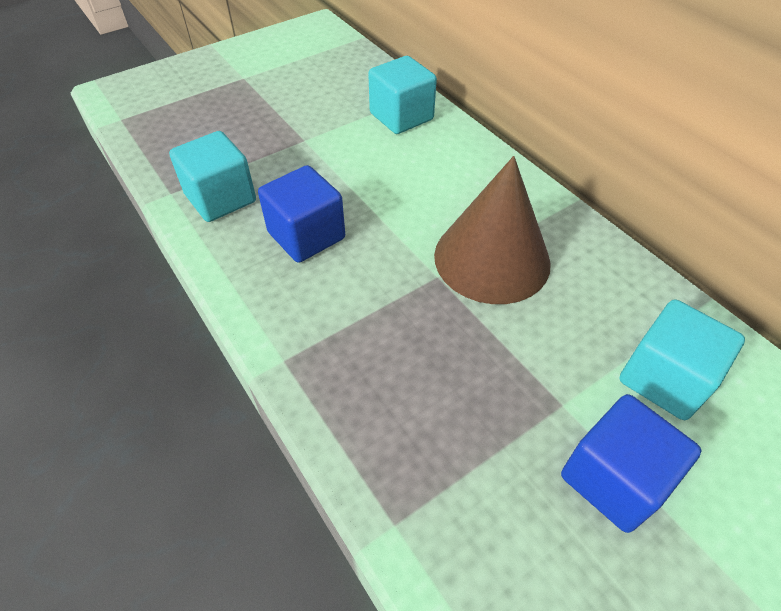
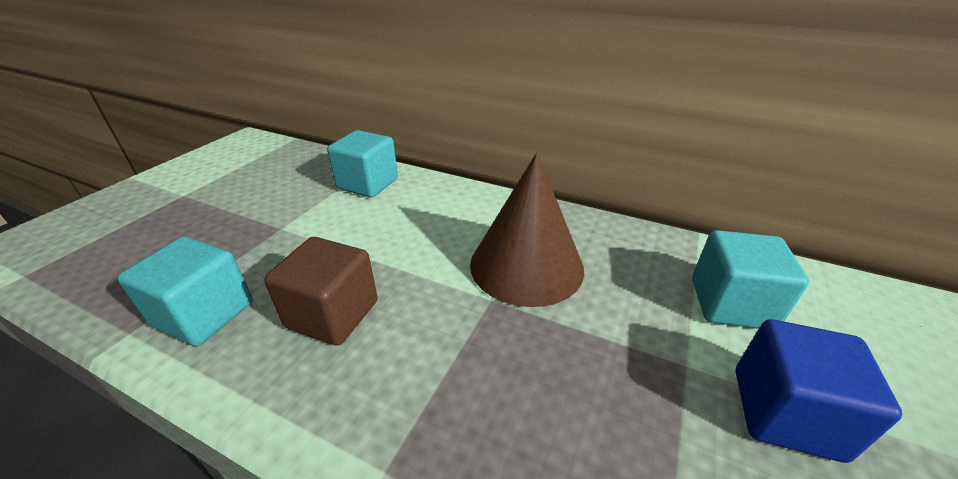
camera: 30 degrees left, 15 degrees down
(306, 235) = (332, 314): blue cube -> brown cube

